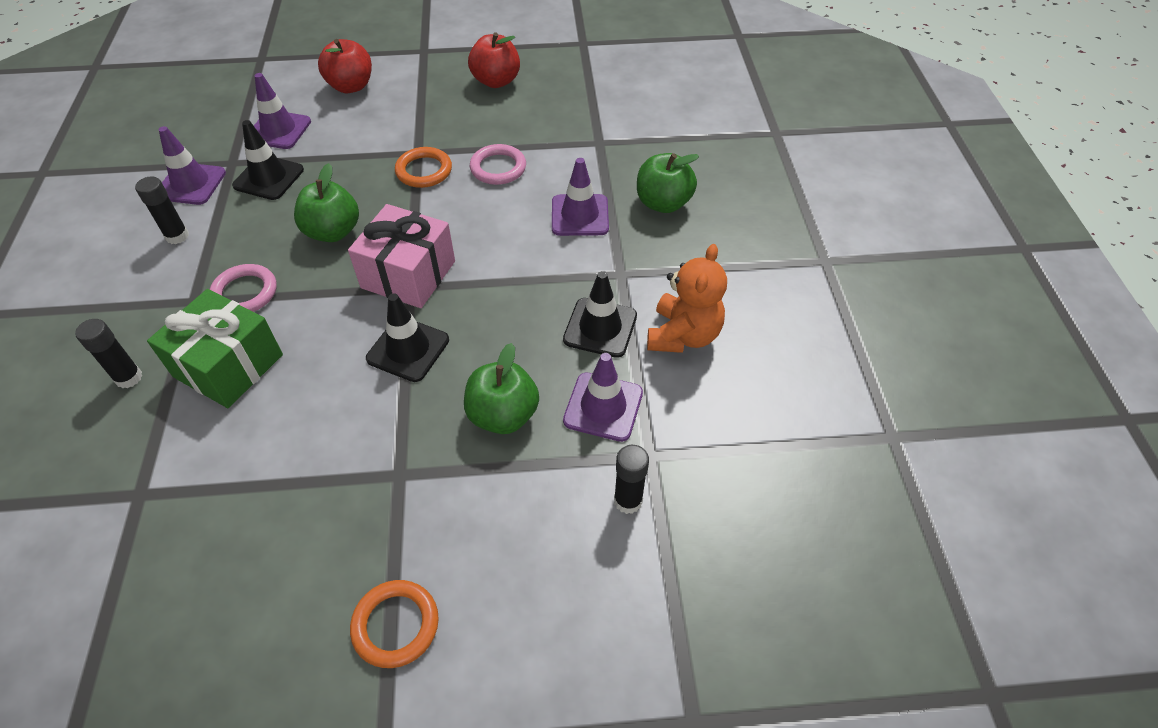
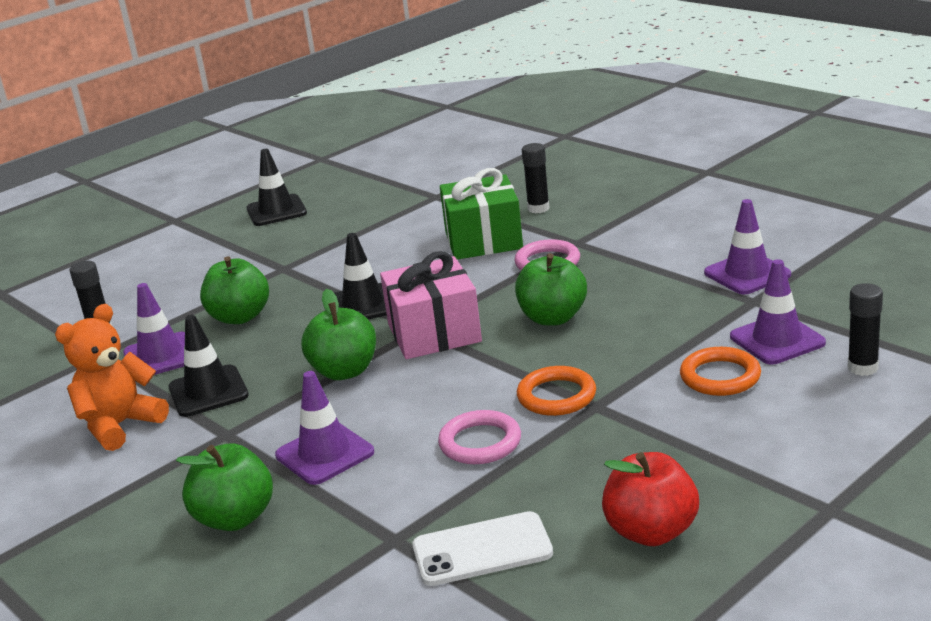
camera: 145 degrees right, 25 degrees down
(177, 236) = (673, 252): black glue stick -> black glue stick (862, 368)
(268, 178) = (693, 311): black traffic cone -> black traffic cone (276, 211)
(351, 86) = (809, 414): red apple -> none
(396, 625) = (212, 239): orange ring -> orange ring (720, 376)
(500, 279) = (344, 371): none -> green apple
(569, 114) = (482, 550): none -> white phone
(683, 335) = (120, 426): orange teddy bear -> orange teddy bear turned 60 degrees clockwise

